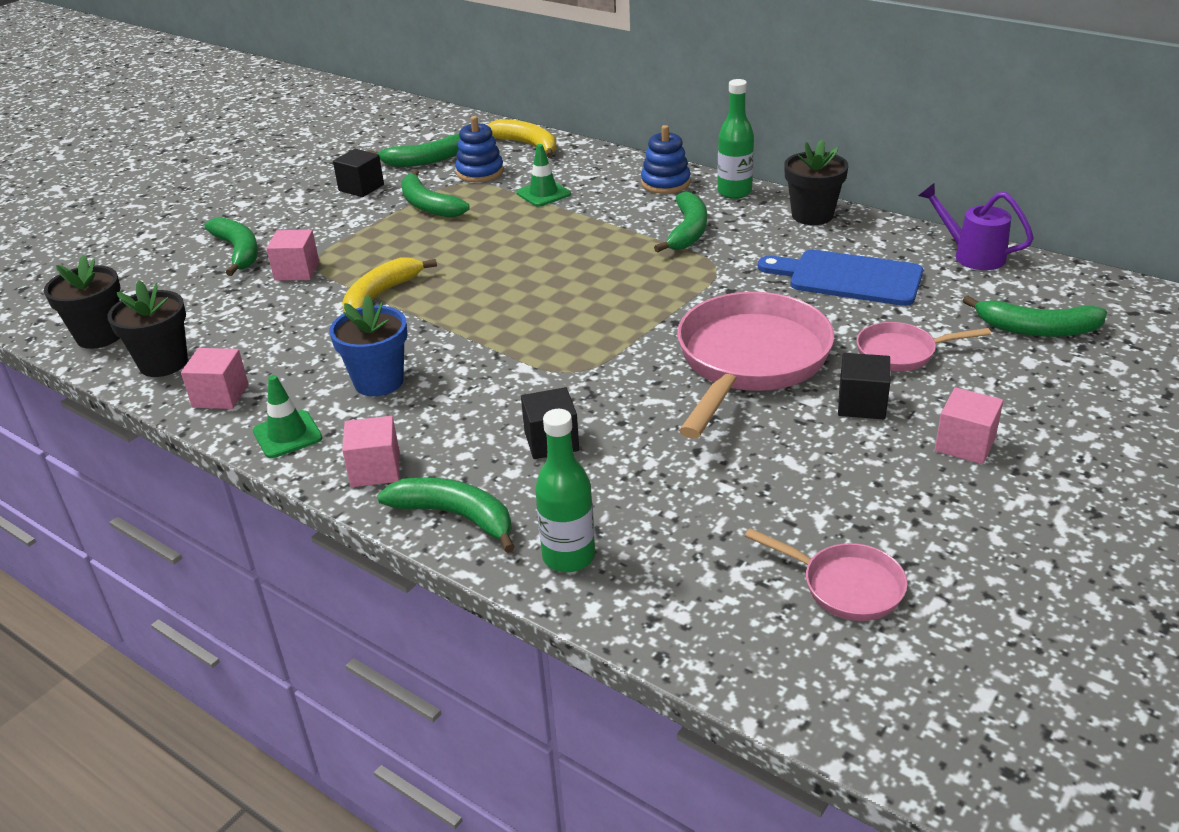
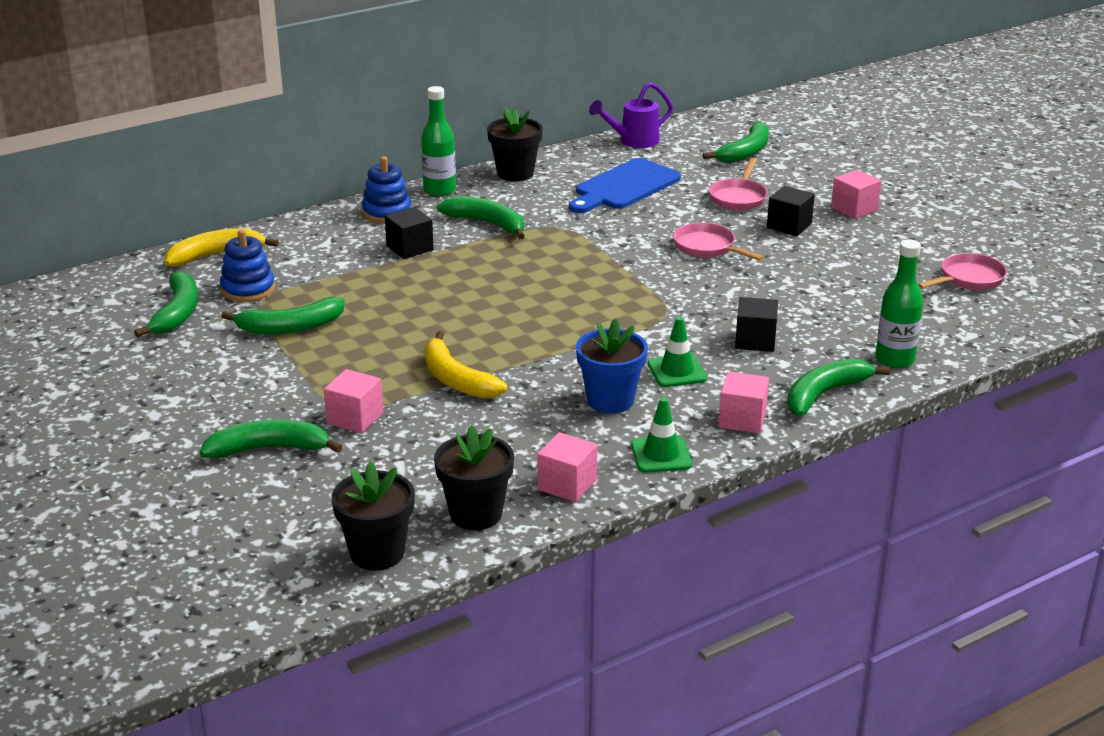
camera: 70 degrees left, 5 degrees down
(361, 187) = (197, 358): black cube -> black cube (410, 248)
(543, 194) = (338, 268): green traffic cone -> green traffic cone (677, 371)
(749, 362) = (707, 248): pink pan -> pink pan, size x0.49

